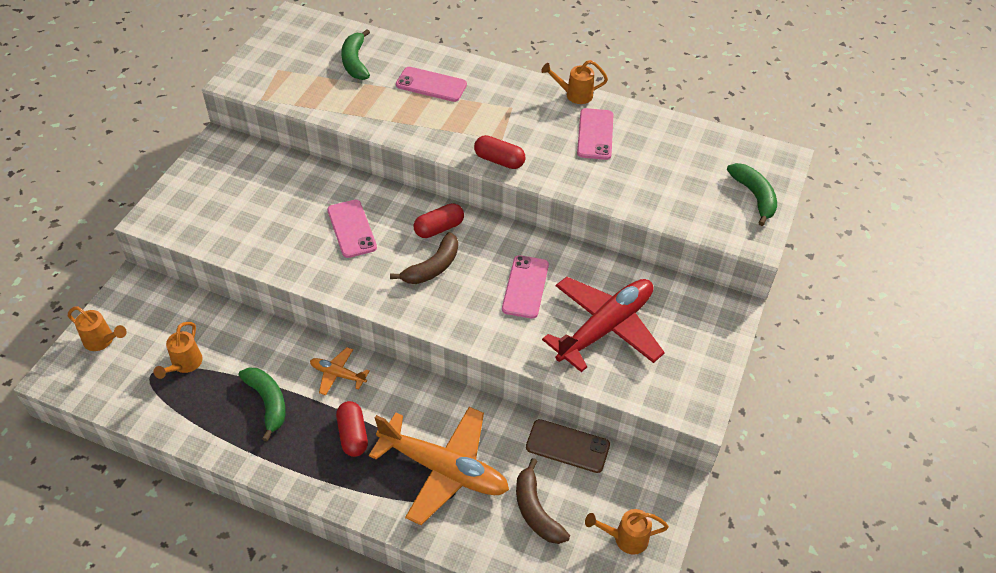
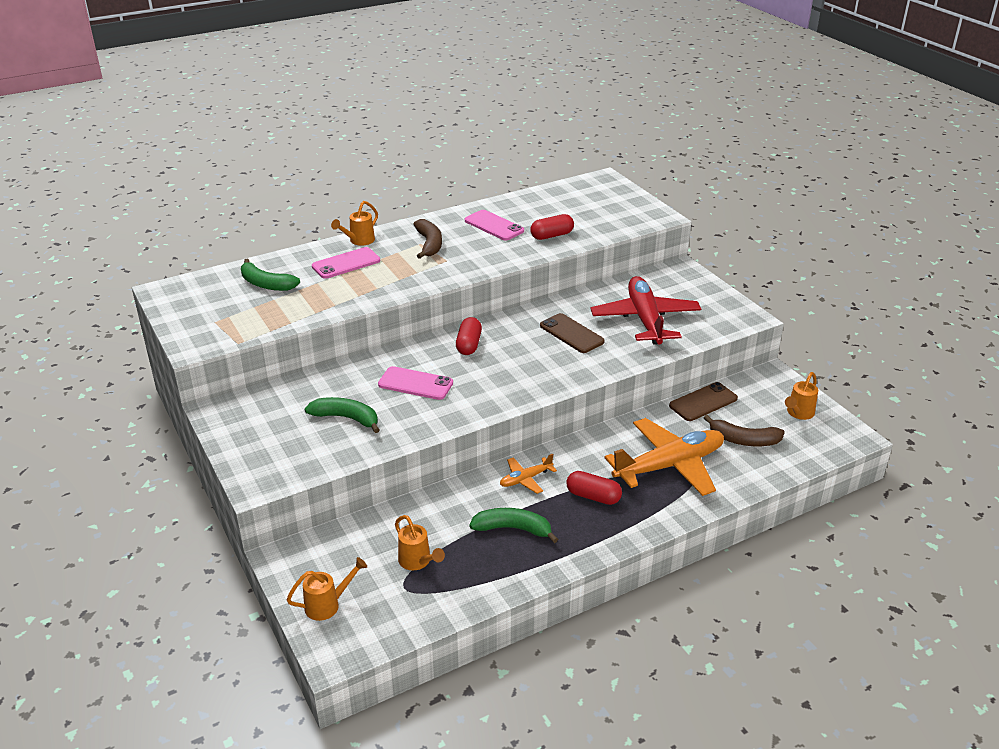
camera: 50 degrees left, 15 degrees down
(432, 267) = (504, 364): brown banana -> brown banana (429, 244)
(499, 160) = (467, 270): red capsule -> red capsule (552, 235)
(525, 287) = (571, 334): pink phone -> brown phone
(574, 95) = (444, 216): orange watering can -> orange watering can (359, 241)
(754, 196) = (624, 201): green banana -> green banana (346, 418)

